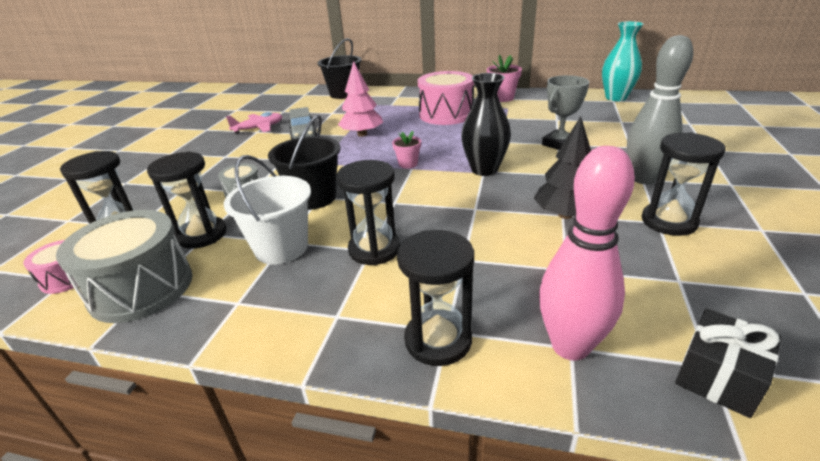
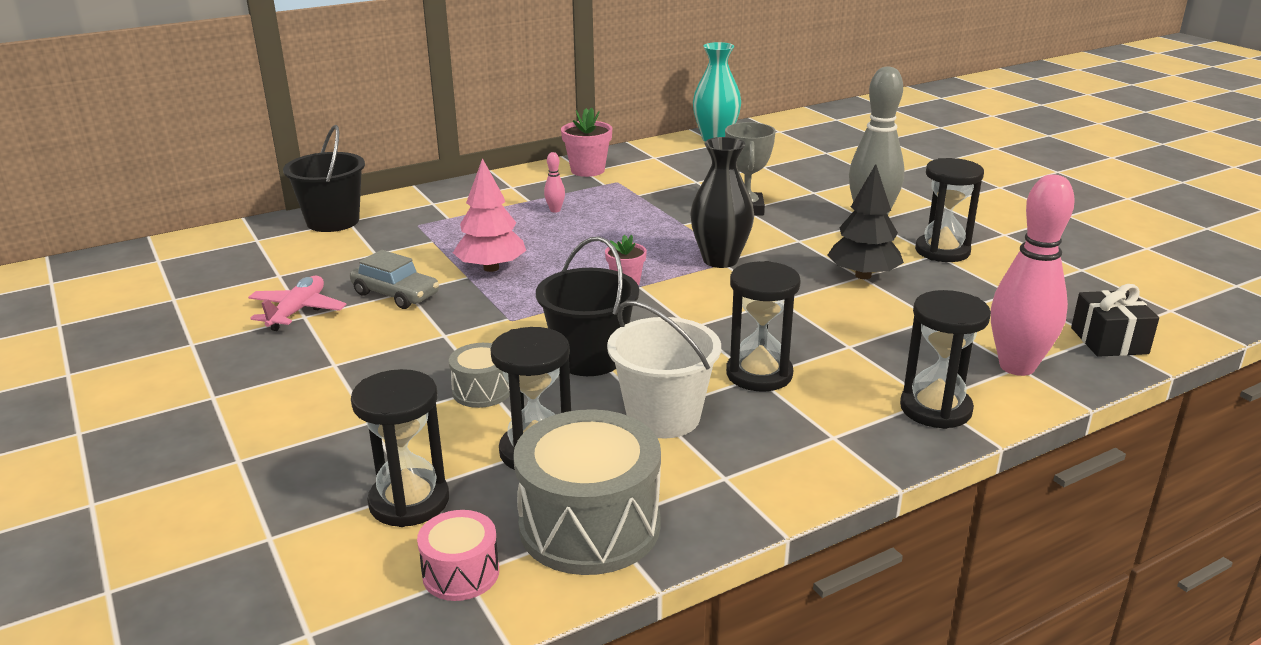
camera: 45 degrees left, 5 degrees down
(446, 114) = (555, 210): pink drum -> pink bowling pin

